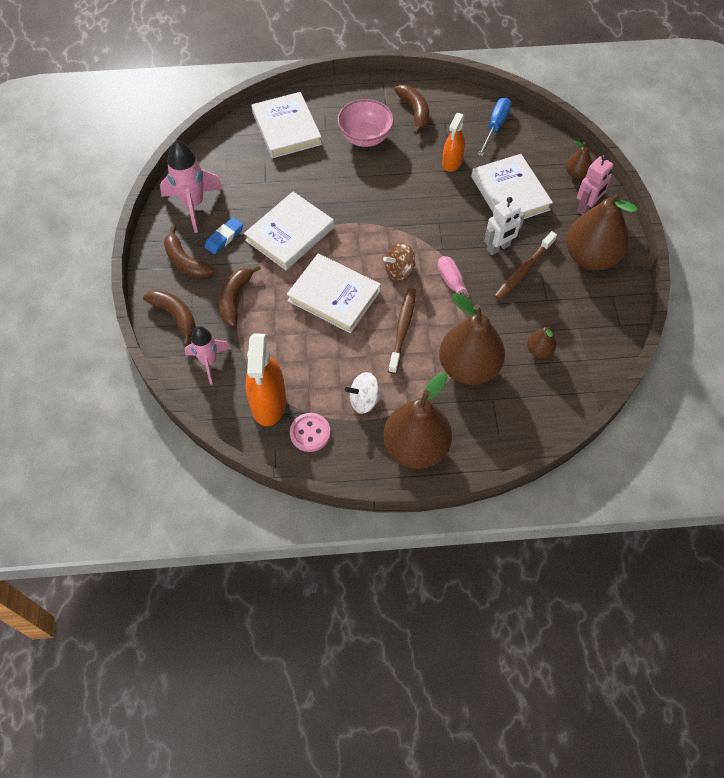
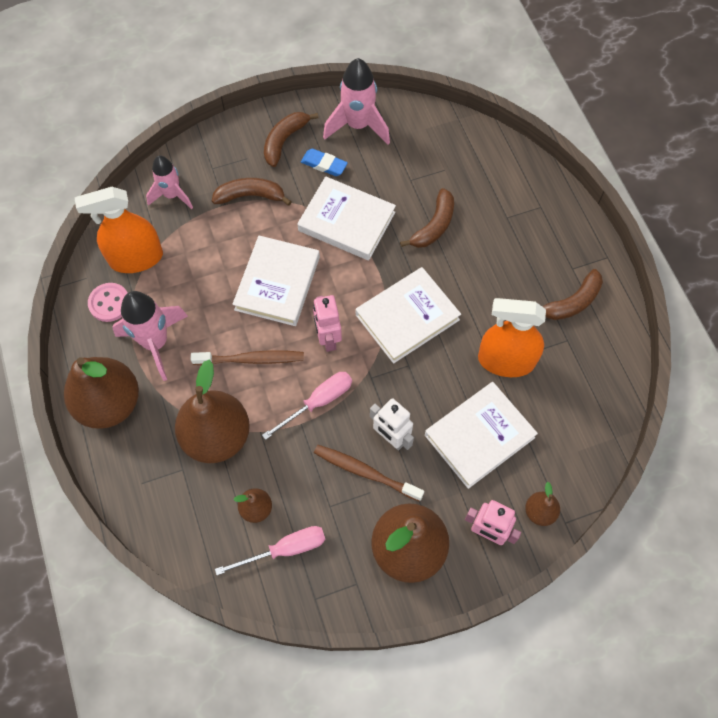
camera: 75 degrees right, 5 degrees up
(175, 316) = (217, 152): brown banana -> brown banana (434, 226)
(286, 128) = (493, 179): white book -> white book (407, 317)
(364, 400) = (156, 343): white spinning top -> pink rocket
(365, 137) = (510, 260): pink bowl -> none
(399, 270) = (328, 339): brown spinning top -> pink robot
(452, 162) = (506, 361): orange spray bottle -> orange spray bottle, size x1.59
(495, 126) = (584, 399): blue screwdriver -> none
(577, 337) = (285, 549): none -> pink screwdriver

